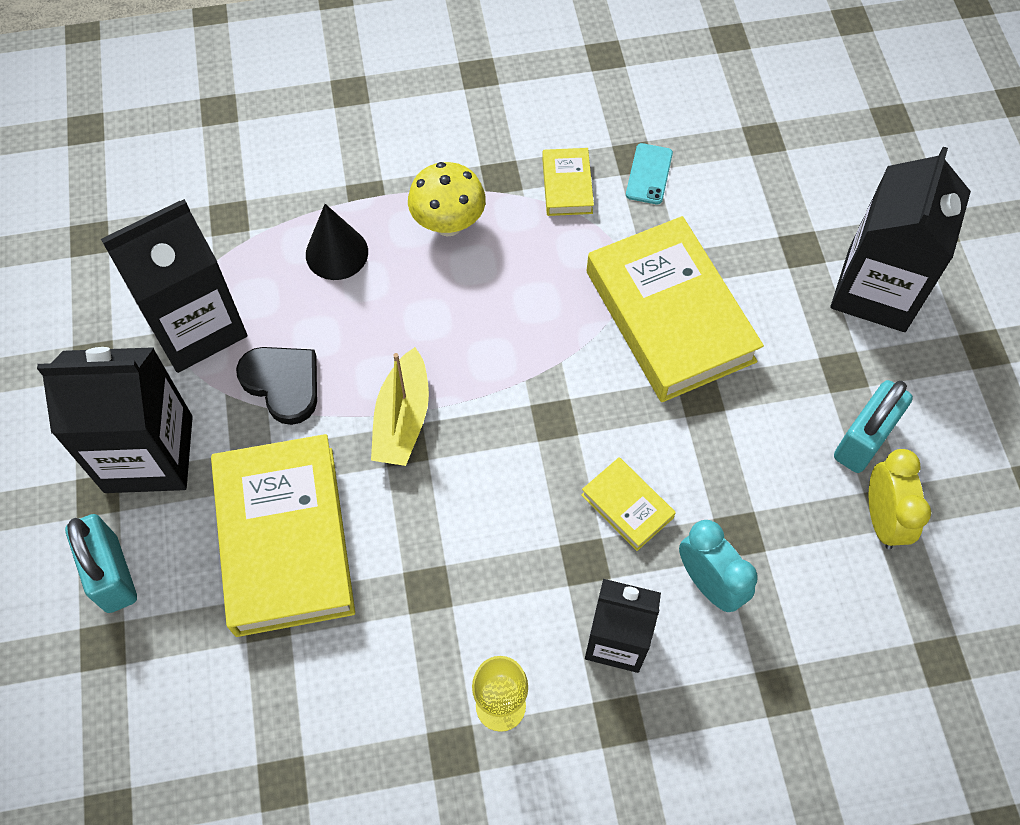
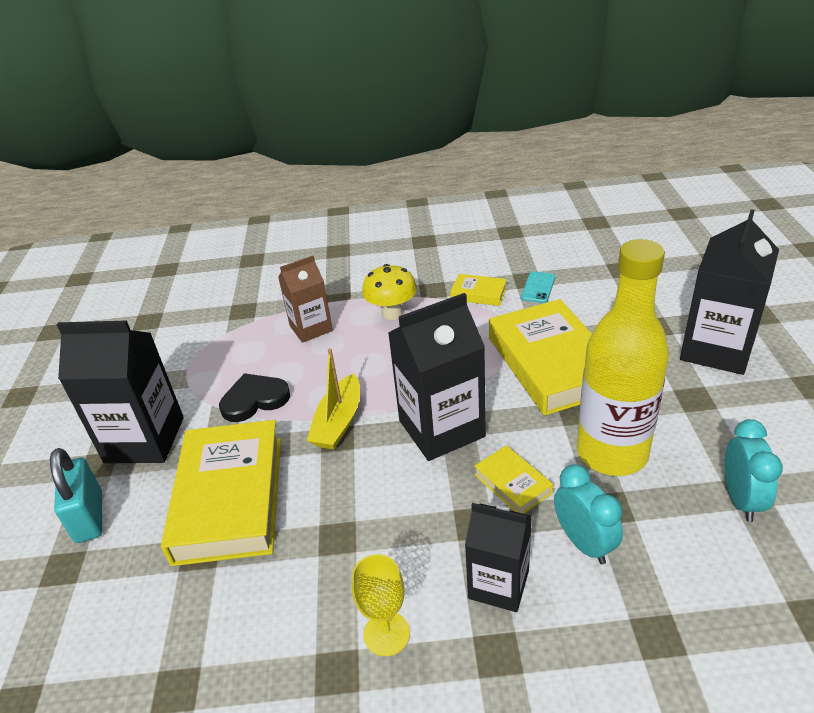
camera: 10 degrees right, 25 degrees down
(196, 326) = (202, 366): black carton -> black carton (441, 428)
(283, 384) = (254, 400): black heart -> black heart turned 75 degrees counterclockwise
(337, 253) = (311, 328): black cone -> brown carton
(567, 186) = (478, 294): yellow book -> yellow book turned 75 degrees counterclockwise
(742, 458) = (612, 453): none -> yellow bottle
(863, 440) = (716, 443): turquoise padlock -> none
(882, 519) = (741, 500): yellow clock -> turquoise clock

